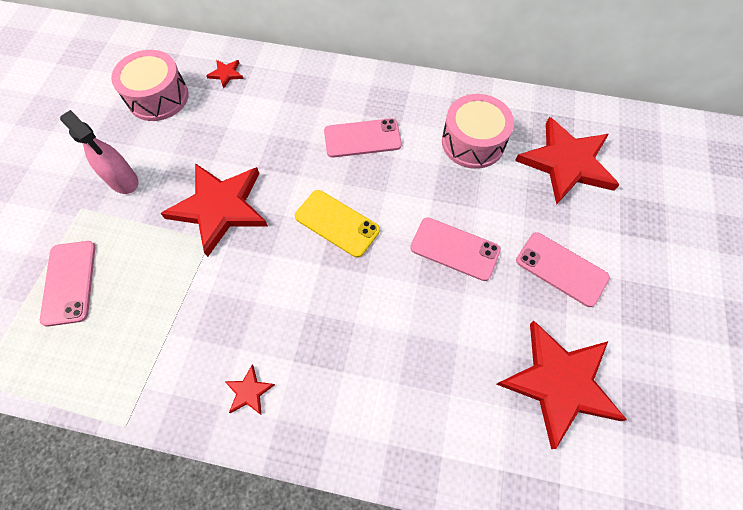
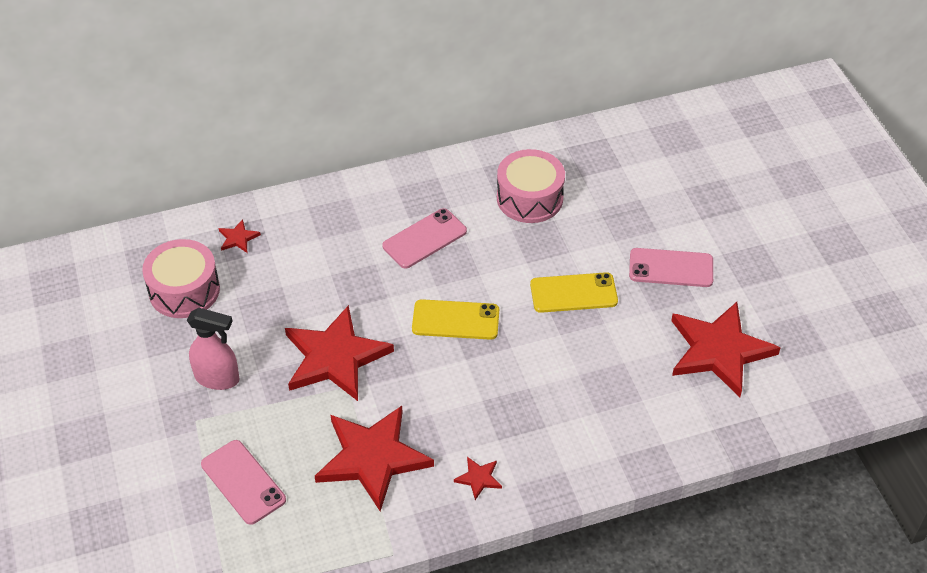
camera: 30 degrees left, 15 degrees down
(454, 249) = (573, 293): pink phone -> yellow phone
(567, 163) = (623, 180): red star -> red star (373, 458)

